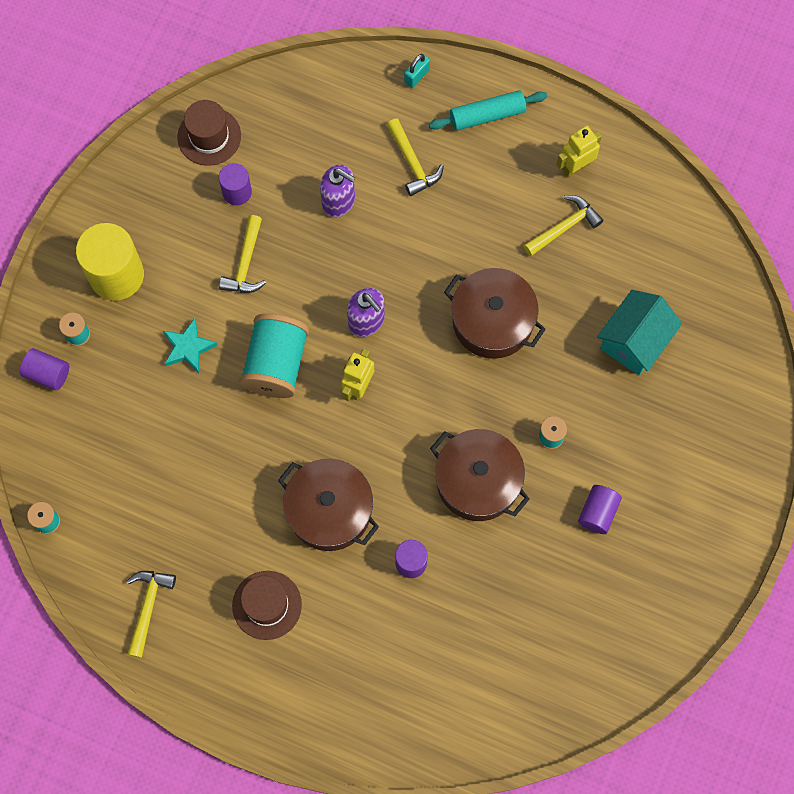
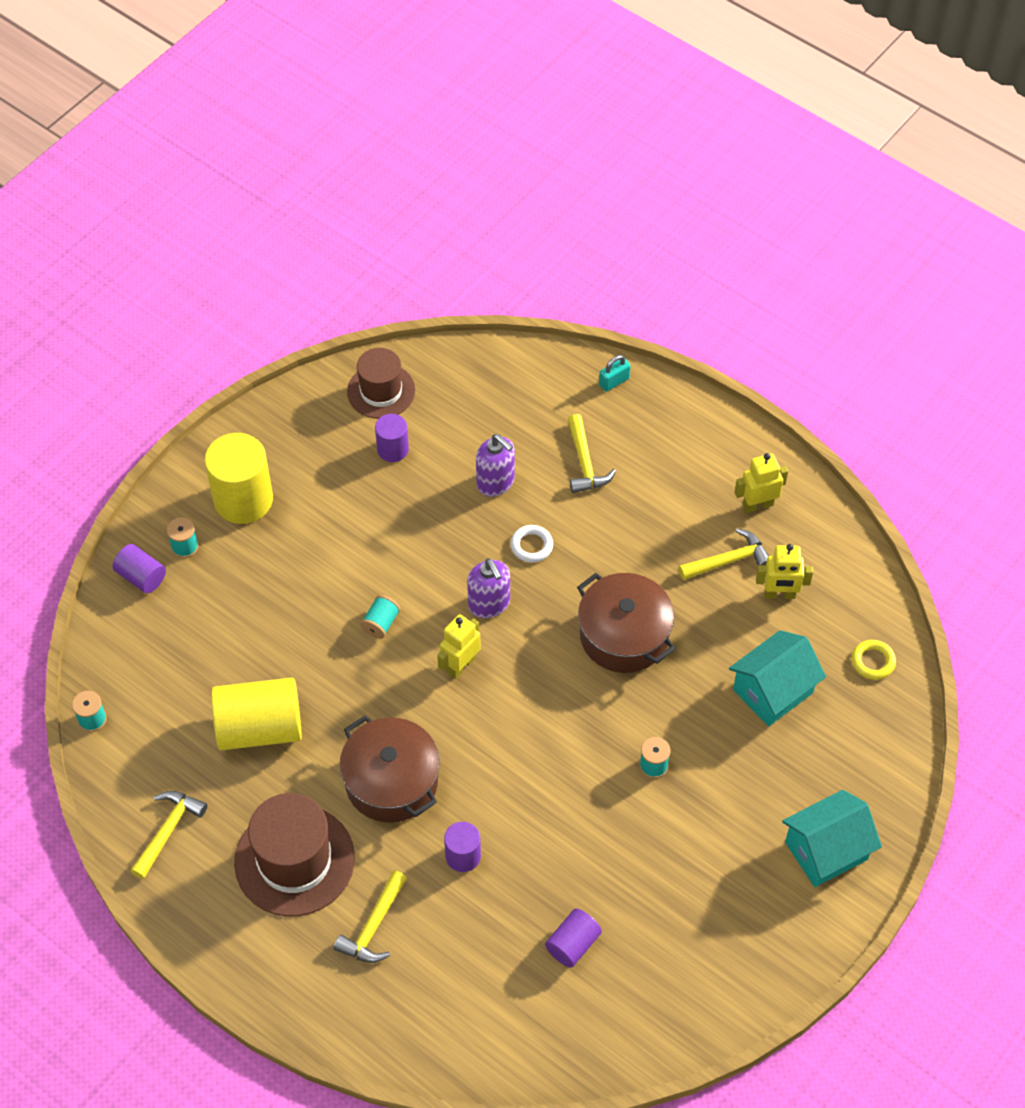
camera: 15 degrees right, 15 degrees down
(188, 348) = (294, 586): turquoise star -> none
(199, 491) = (260, 728): none -> yellow cylinder
(245, 263) = (380, 519): yellow hammer -> yellow hammer (373, 926)
(267, 605) = (294, 860): brown hat -> brown hat, size x1.55
(276, 364) = (381, 623): turquoise spool -> turquoise spool, size x0.46
(388, 256) = (531, 546): none -> white ring
(477, 481) = (560, 791): brown pot -> none
(487, 115) = (677, 435): turquoise rolling pin -> none
(597, 512) = (683, 855): purple cylinder -> purple cylinder (572, 944)
(617, 248) = (779, 594): none -> yellow robot
(712, 292) = (873, 661): none -> yellow ring
(716, 476) = (826, 850): none -> turquoise house

